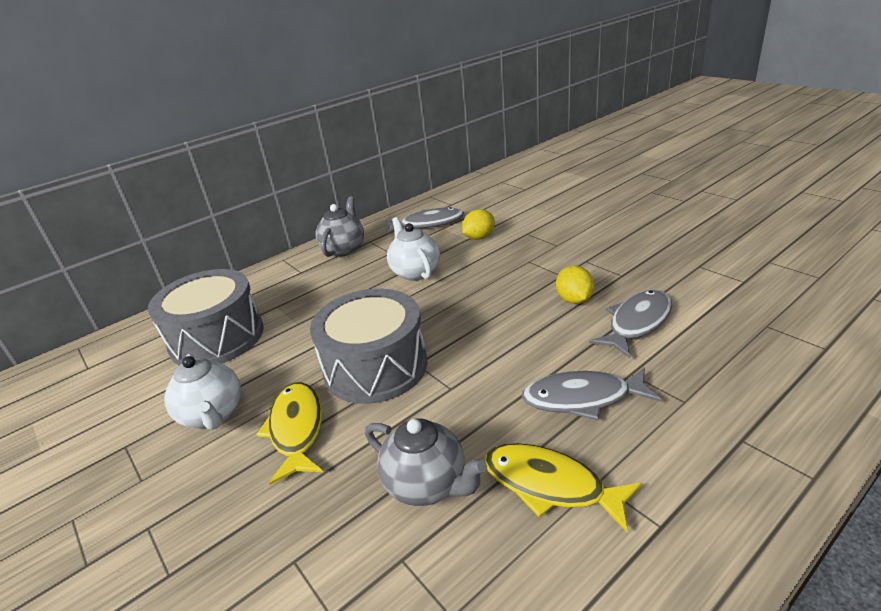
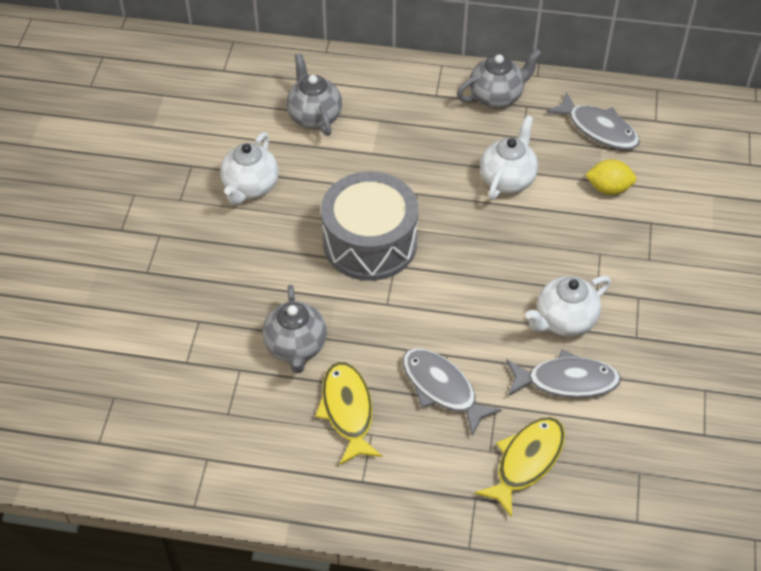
camera: 45 degrees right, 20 degrees up
(217, 338) = (314, 116): grey drum -> grey teapot
(296, 429) = (278, 244): yellow fish -> yellow fish (526, 462)
(574, 300) = (564, 321): yellow lemon -> white teapot

